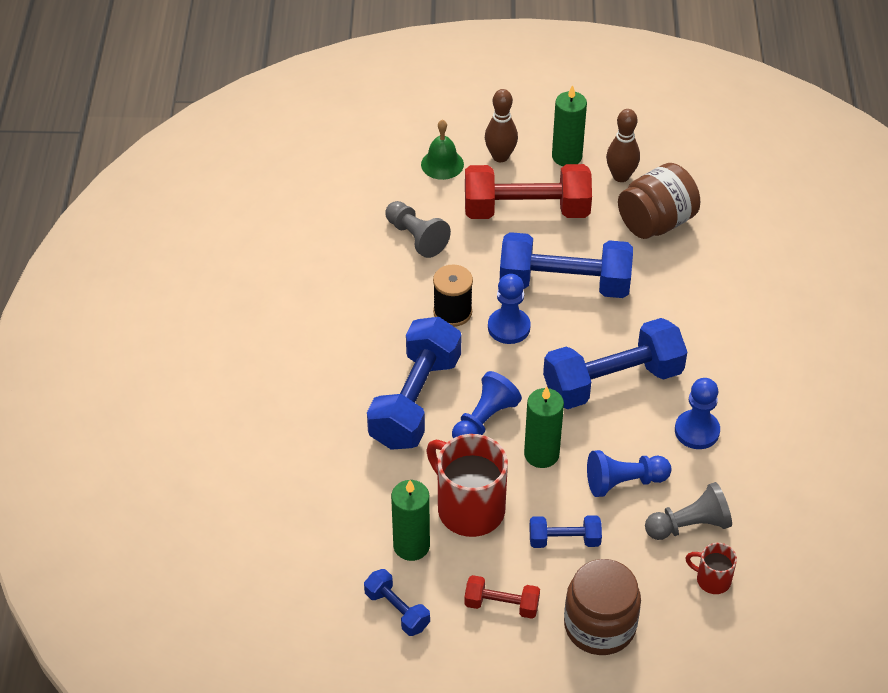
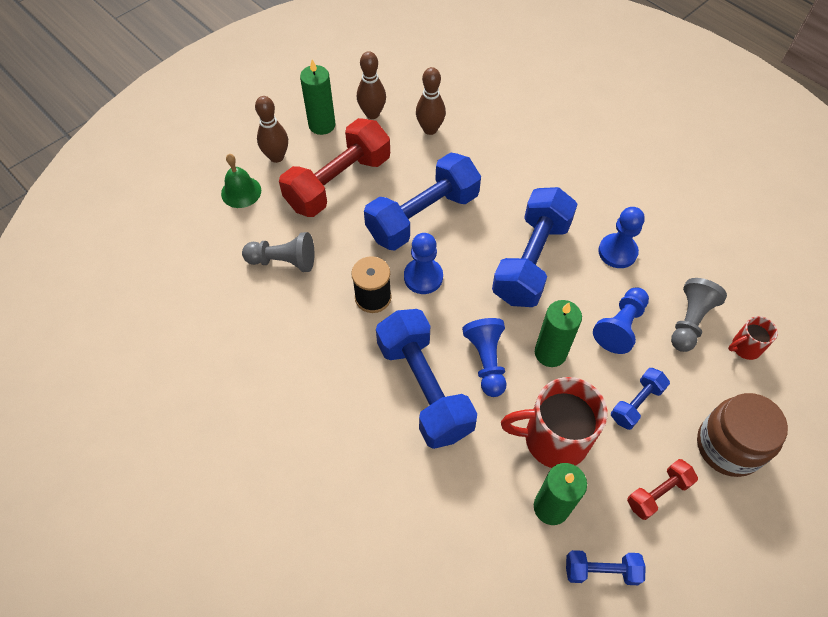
camera: 45 degrees left, 10 degrees up
(656, 222) = (430, 129): brown jar -> brown bowling pin

